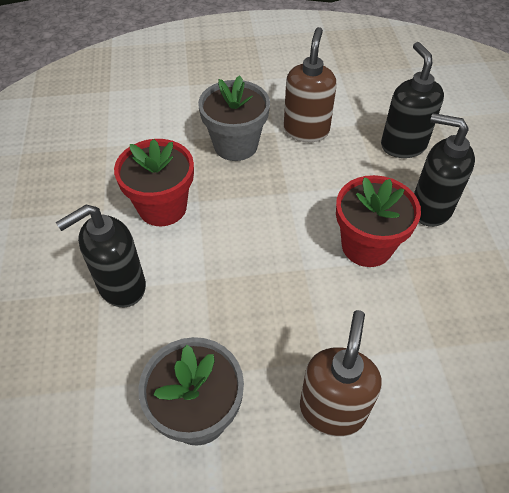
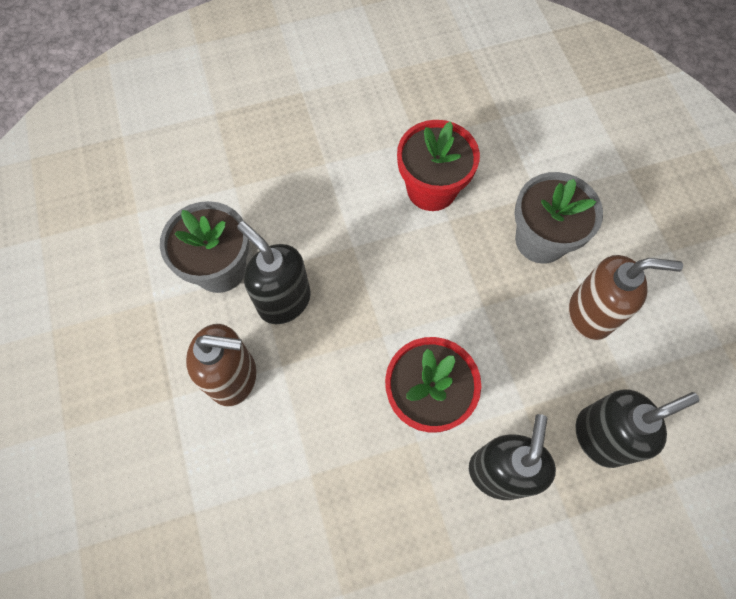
camera: 80 degrees right, 15 degrees up
(121, 286) = (332, 179): black soap dispenser -> black soap dispenser (284, 301)

